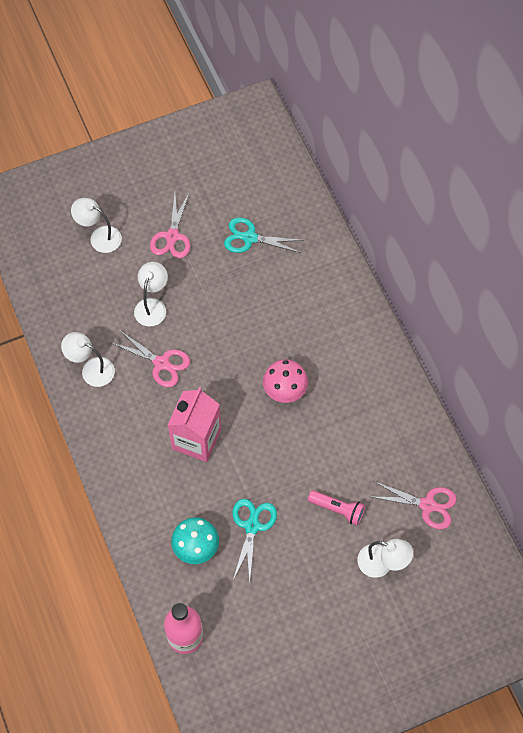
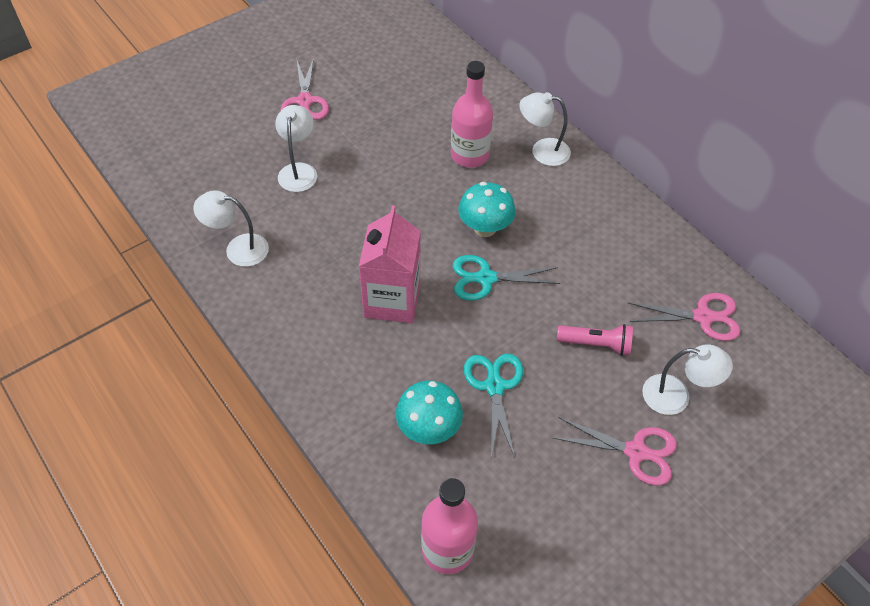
camera: 15 degrees left, 10 degrees down
(99, 237) = (218, 115): white lamp -> white lamp (542, 151)
(161, 363) = (325, 227): pink scissors -> pink scissors (636, 452)
(249, 238) = (394, 88): turquoise scissors -> turquoise scissors (485, 278)
(285, 390) = (485, 228): pink mushroom -> turquoise mushroom
(293, 319) = (469, 155): none -> pink bottle

